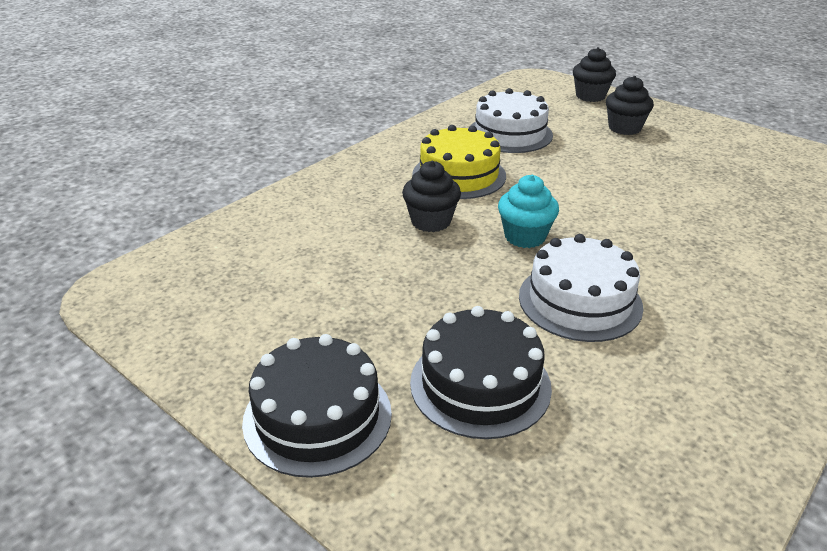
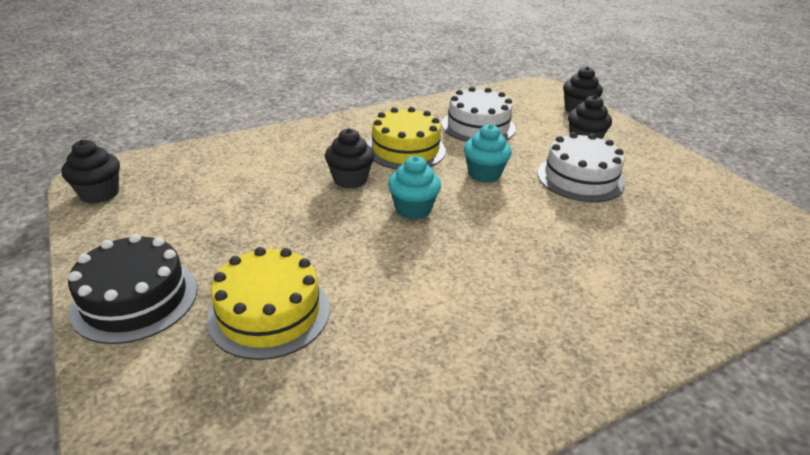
camera: 20 degrees right, 0 degrees up
(147, 311) = (100, 194): none -> black cupcake
(480, 384) = (269, 313): black cake -> yellow cake
(561, 183) = (484, 174): none -> turquoise cupcake
(580, 301) = (409, 272): white cake -> white cake (580, 178)

